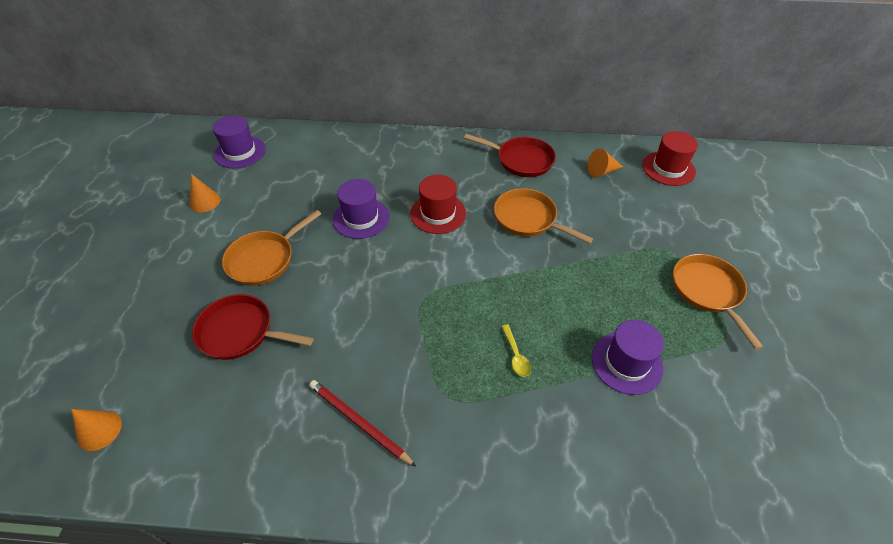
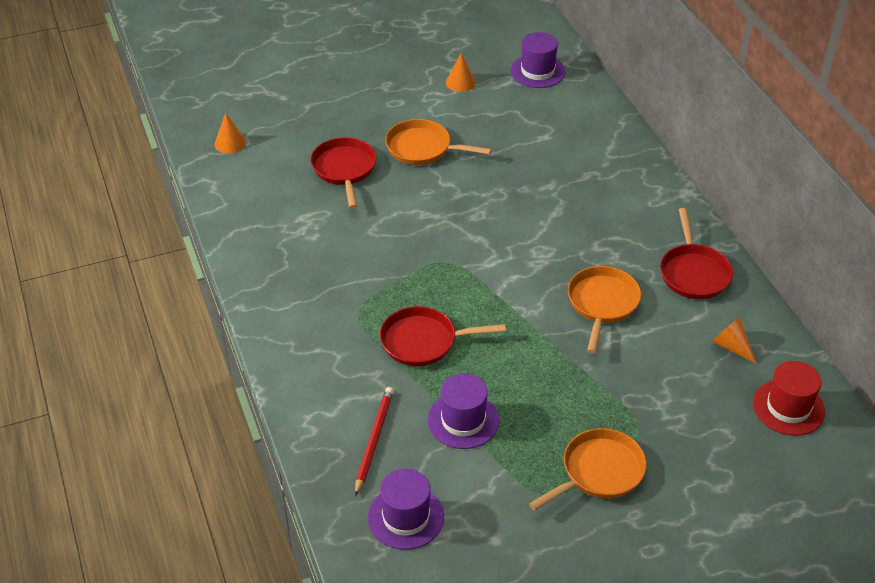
camera: 65 degrees right, 5 degrees down
(359, 422) = (307, 268): red pencil -> red pencil (374, 440)
(361, 218) = (513, 185): purple hat -> purple hat (406, 517)
(438, 213) = (559, 235): red hat -> none
(516, 355) = (424, 341): yellow spoon -> red pan

